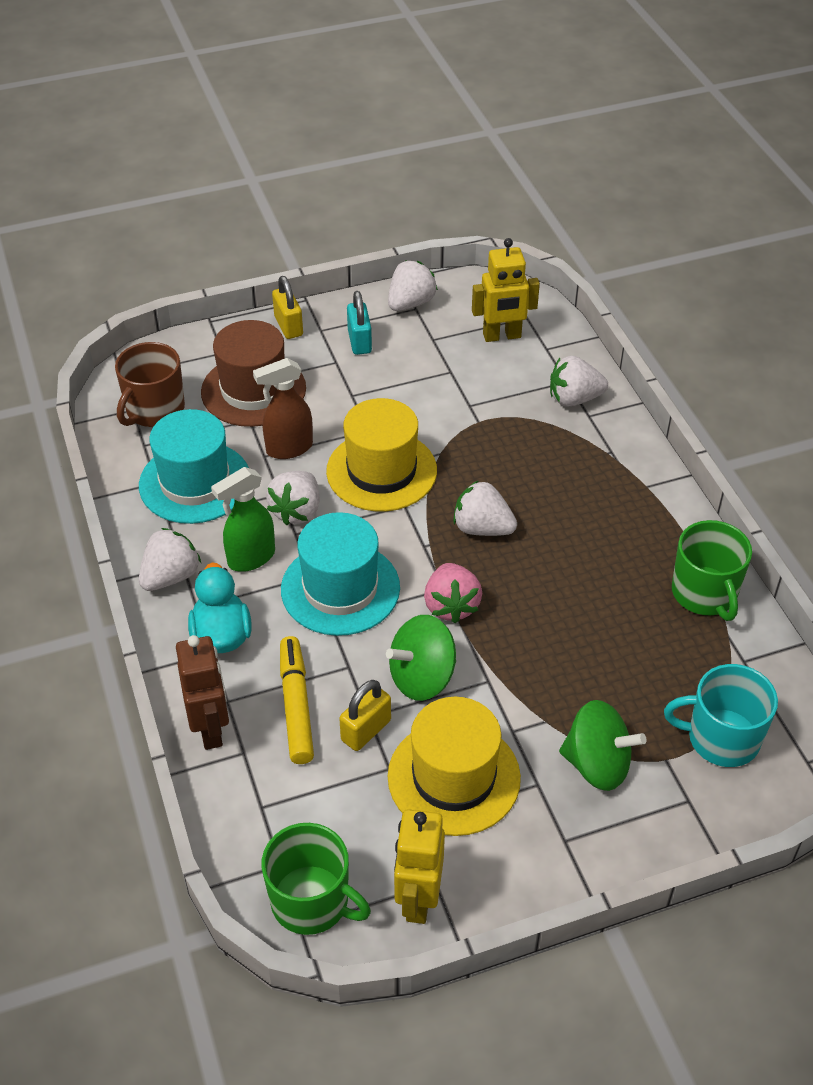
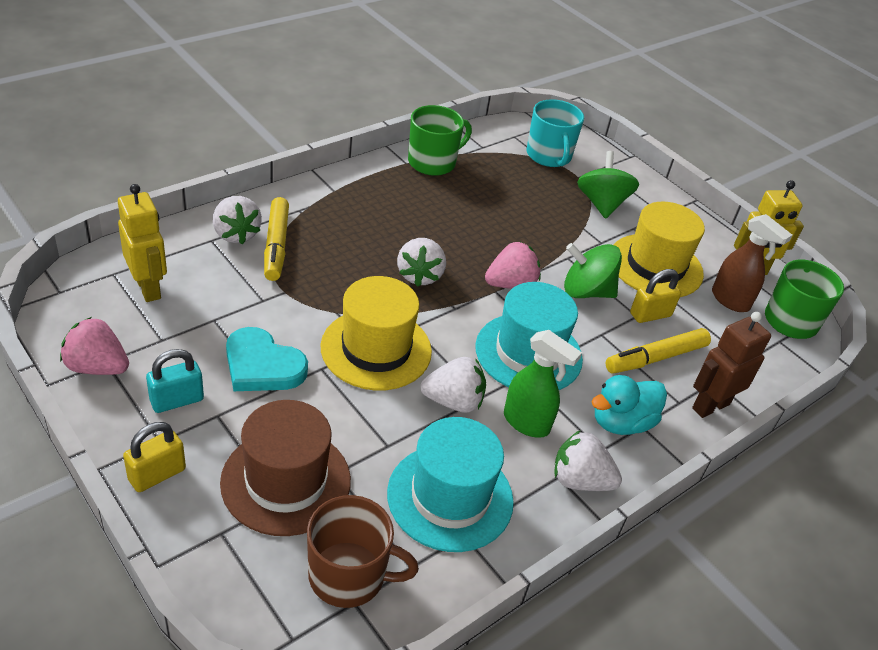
camera: 115 degrees left, 5 degrees down
(288, 448) = (370, 427): brown spray bottle -> brown spray bottle (730, 300)
(366, 730) = (650, 315): yellow padlock -> yellow padlock turned 45 degrees counterclockwise
(383, 393) = (262, 365): none -> turquoise heart
(410, 303) = (97, 367): white strawberry -> pink strawberry
(422, 677) = (586, 291): green spinning top -> green spinning top turned 150 degrees clockwise
(551, 425) = (276, 245): none -> yellow marker

